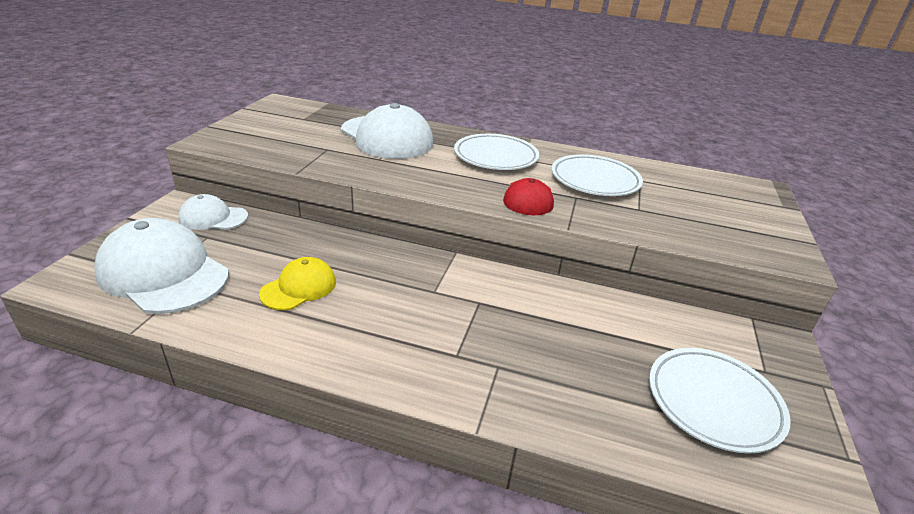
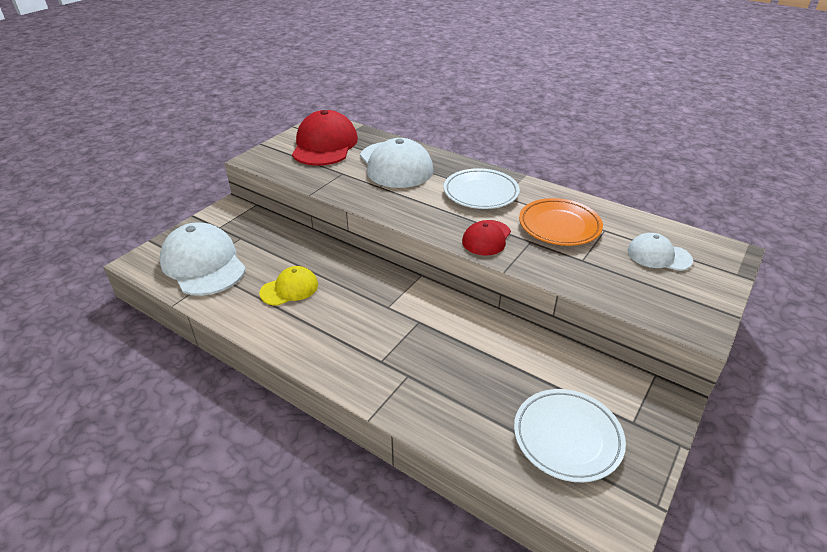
camera: 20 degrees right, 5 degrees up
(213, 217) = (249, 222): white cap -> white cap (658, 255)
(292, 123) = (325, 145): none -> red cap
(595, 180) = (559, 226): white plate -> orange plate

